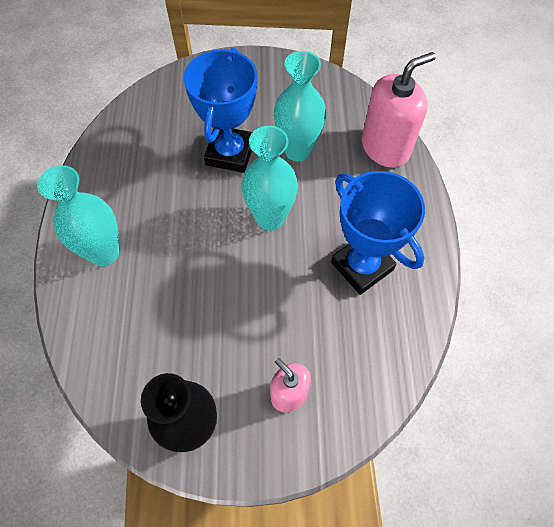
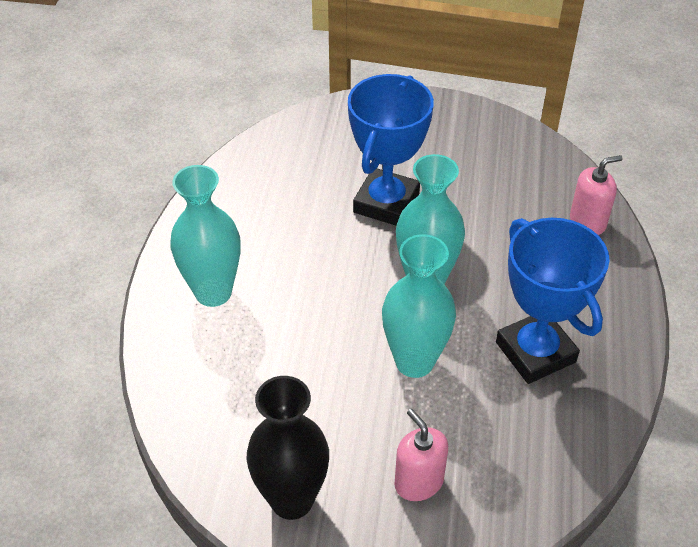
camera: 10 degrees right, 15 degrees down
(297, 150) = (472, 211): turquoise vase -> turquoise vase (414, 362)
(385, 147) = (587, 222): pink soap dispenser -> pink soap dispenser, size x0.59

